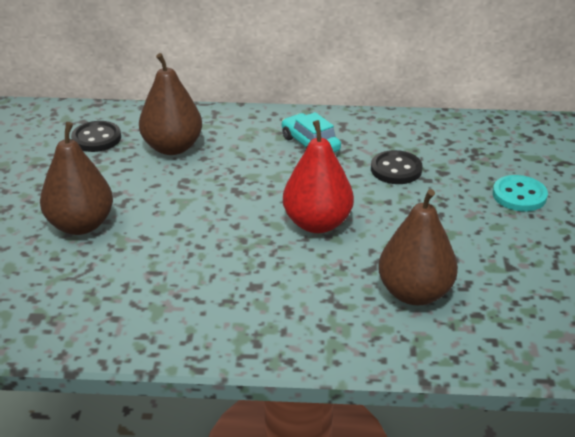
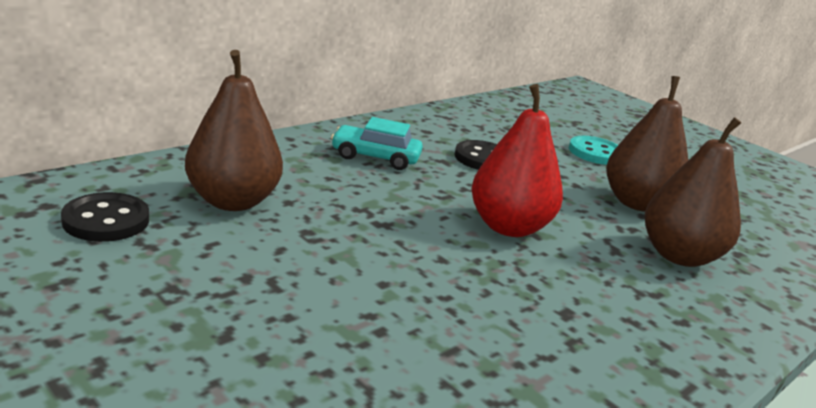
camera: 50 degrees left, 10 degrees down
(81, 225) = (263, 337): brown pear -> brown pear (637, 203)

